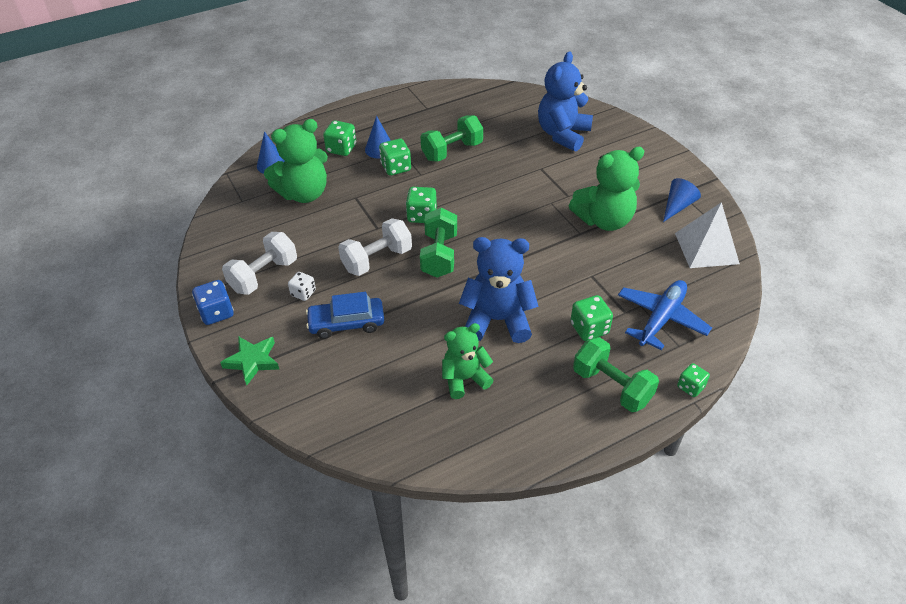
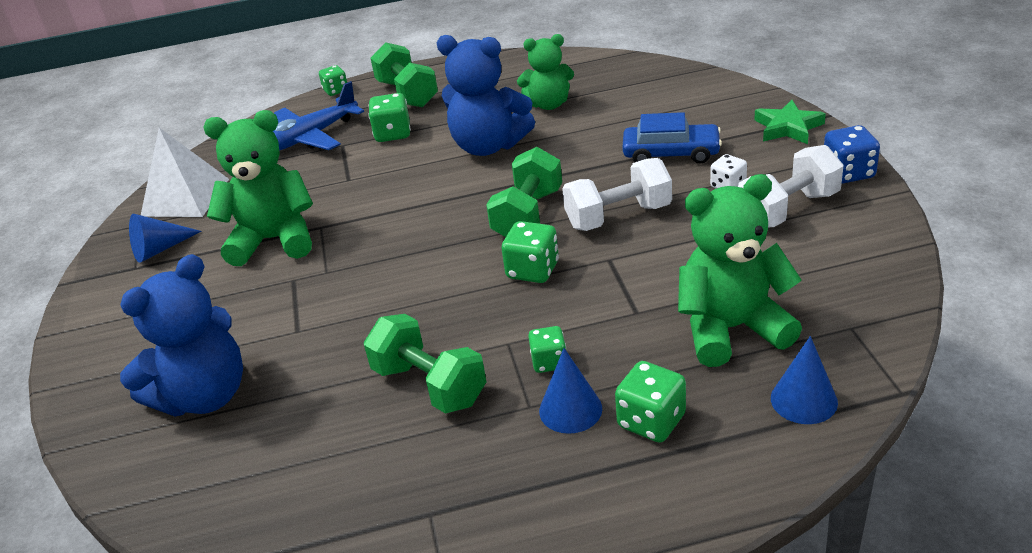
camera: 160 degrees left, 10 degrees down
(396, 167) = (549, 362): green dice -> green dice, size x0.67
(452, 151) = (429, 385): green dumbbell -> green dumbbell turned 60 degrees clockwise

